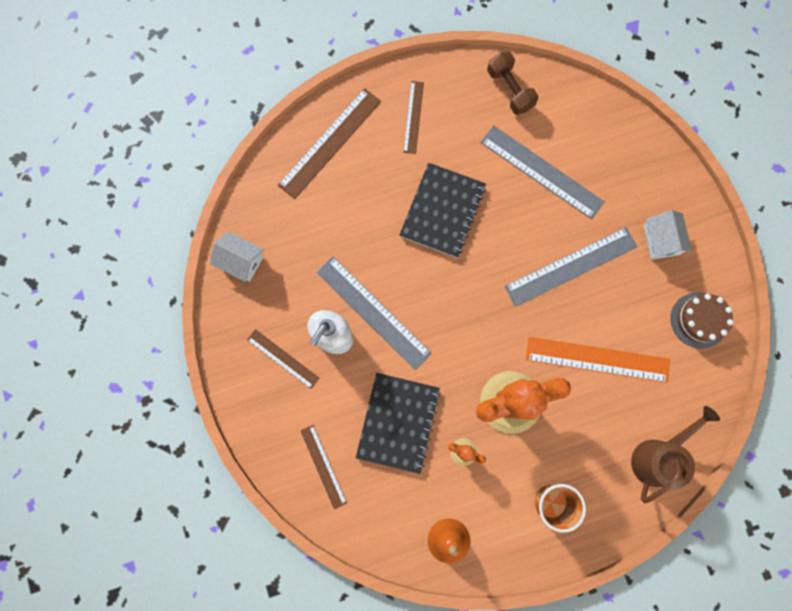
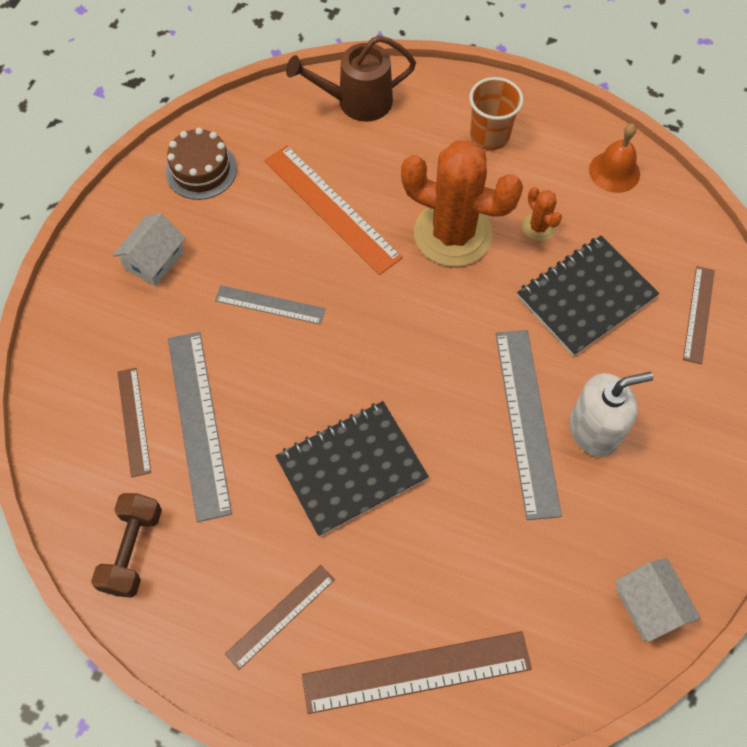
camera: 140 degrees left, 15 degrees down
(283, 358) = (672, 450): brown ruler -> brown ruler (134, 421)
(571, 266) = (270, 305): grey ruler -> grey ruler, size x0.58

